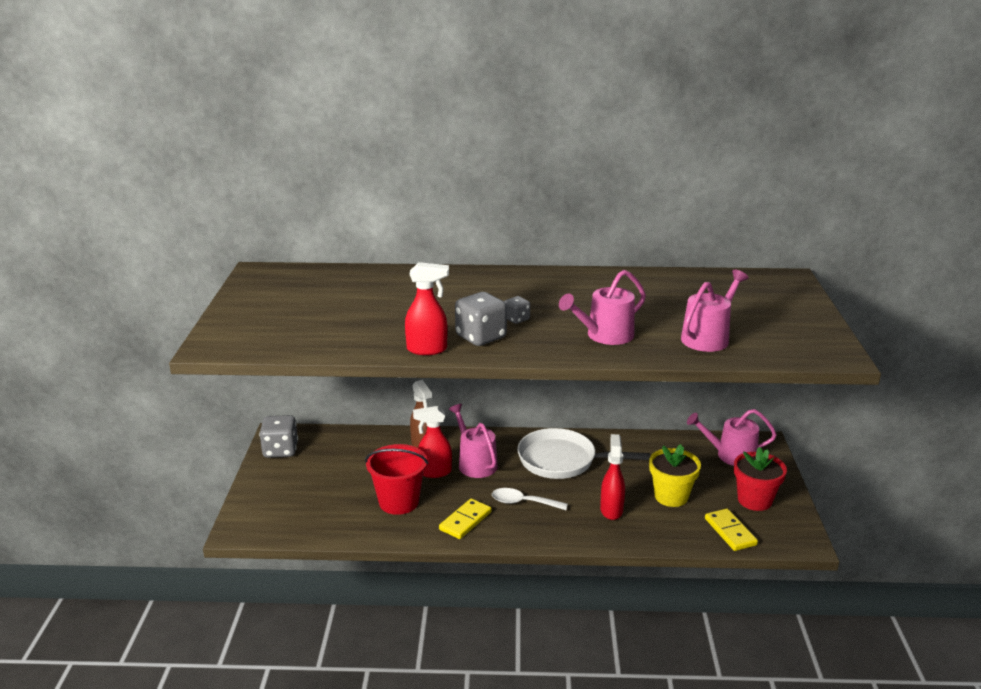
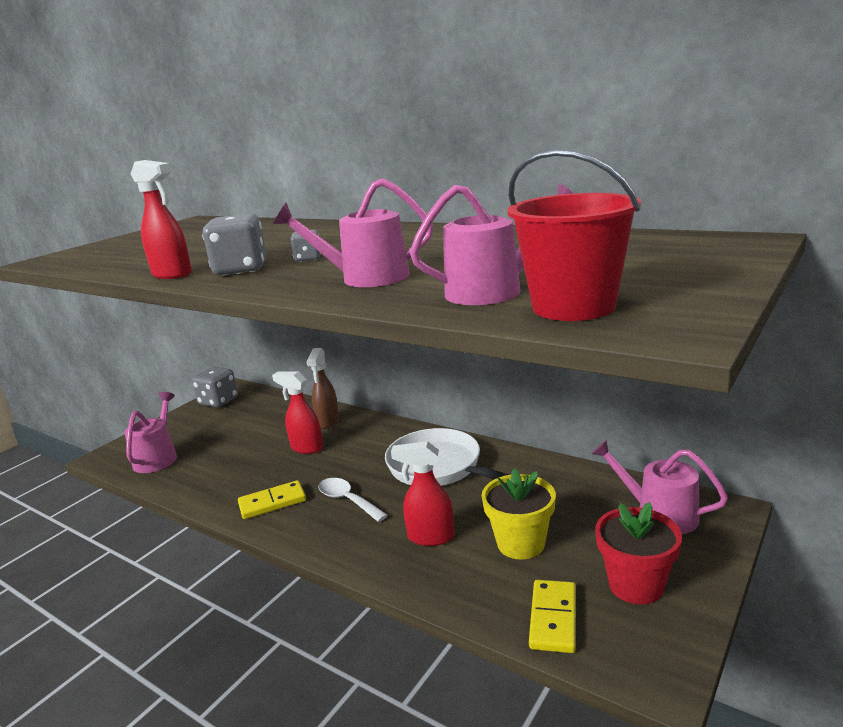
camera: 35 degrees right, 5 degrees down
(399, 502) = (242, 467): red bucket -> red bucket (573, 307)
(475, 463) = (352, 448): pink watering can -> pink watering can (158, 457)
(611, 510) = (430, 537): red spray bottle -> red spray bottle turned 120 degrees counterclockwise

